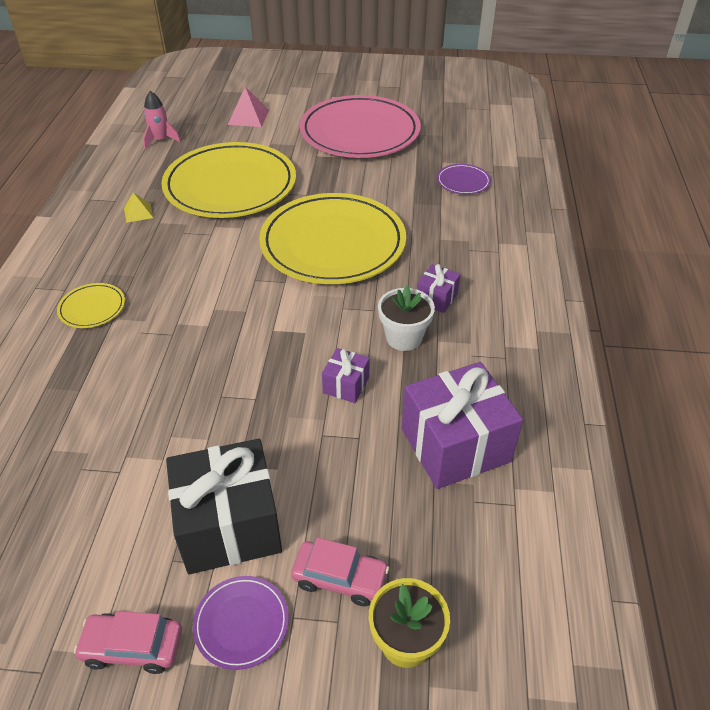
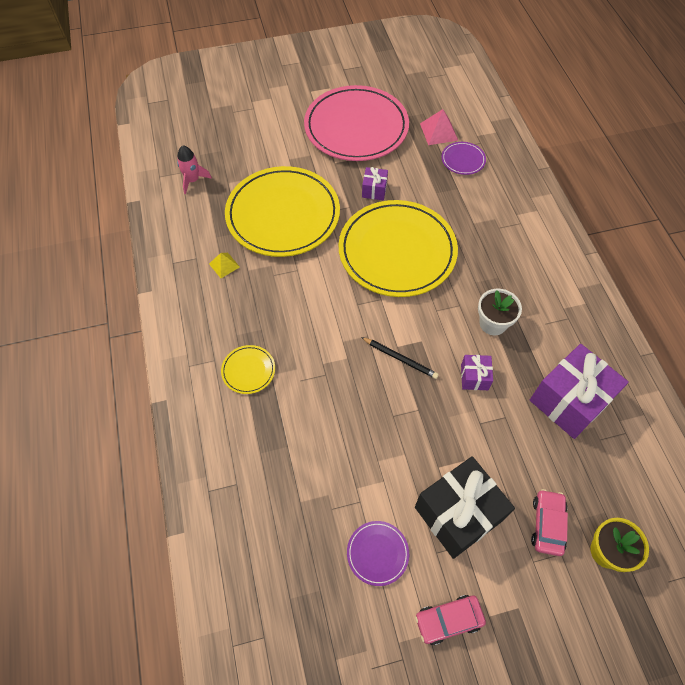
camera: 20 degrees left, 15 degrees up
(241, 623) = (505, 578): purple plate -> purple plate (377, 553)
(248, 117) = (253, 134): pink pyramid -> pink pyramid (439, 131)
(268, 342) = (400, 359): none -> black pencil
(340, 578) = (547, 524): pink car -> pink car turned 75 degrees counterclockwise
(436, 298) = (498, 280): purple gift -> purple gift (374, 190)

